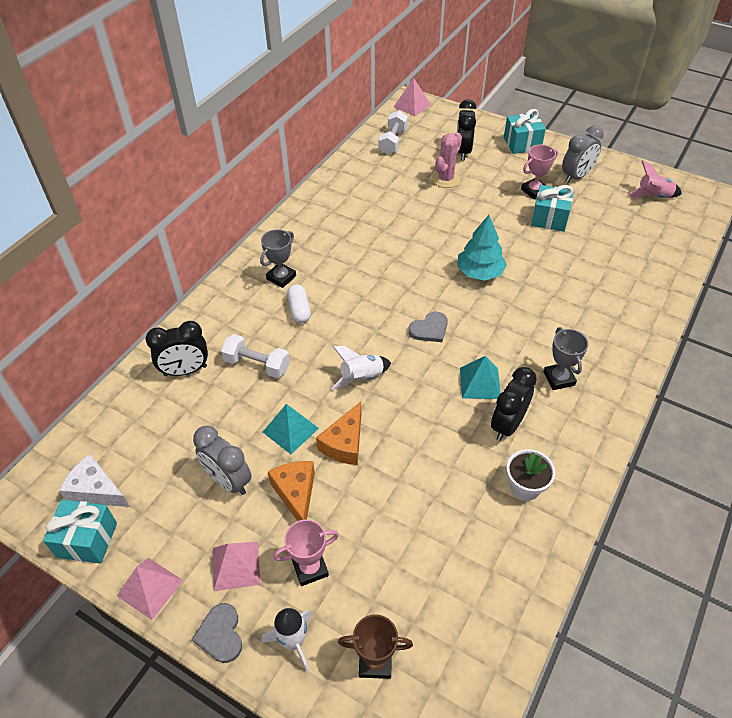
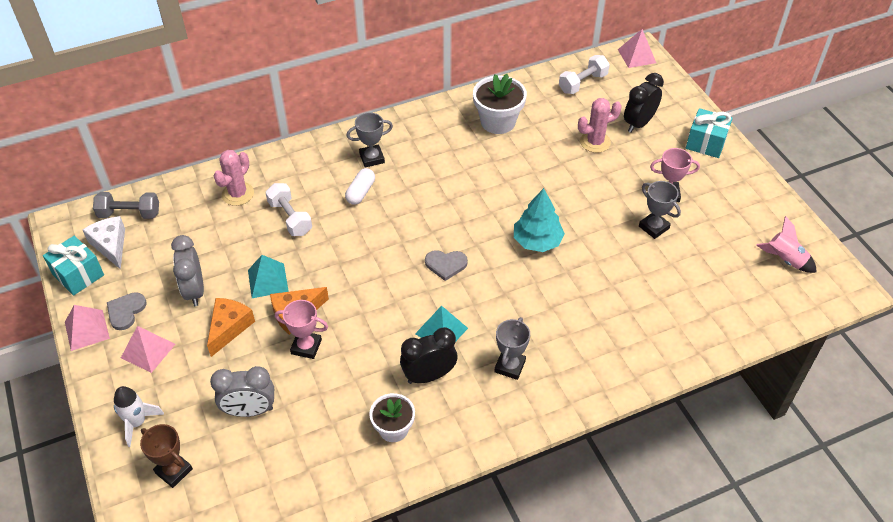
camera: 35 degrees right, 0 degrees up
(88, 449) = (129, 214): none -> grey dumbbell
(185, 371) = (238, 194): black clock -> pink cactus
(220, 634) = (100, 387): grey heart -> grey heart (126, 311)
(310, 568) = (191, 383): pink trophy -> pink trophy (306, 347)
(357, 199) = (498, 122): none -> white flower pot
(361, 377) = (355, 272): white rocket -> none
(549, 218) = (654, 227): turquoise gift -> grey trophy
(576, 176) = (725, 201): grey clock -> grey clock (250, 410)

